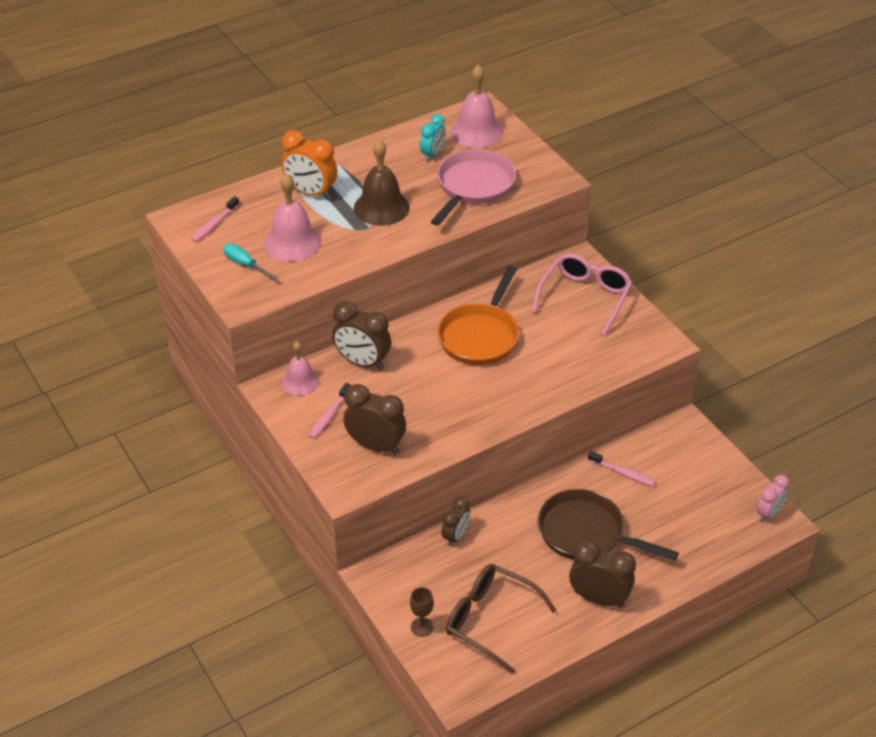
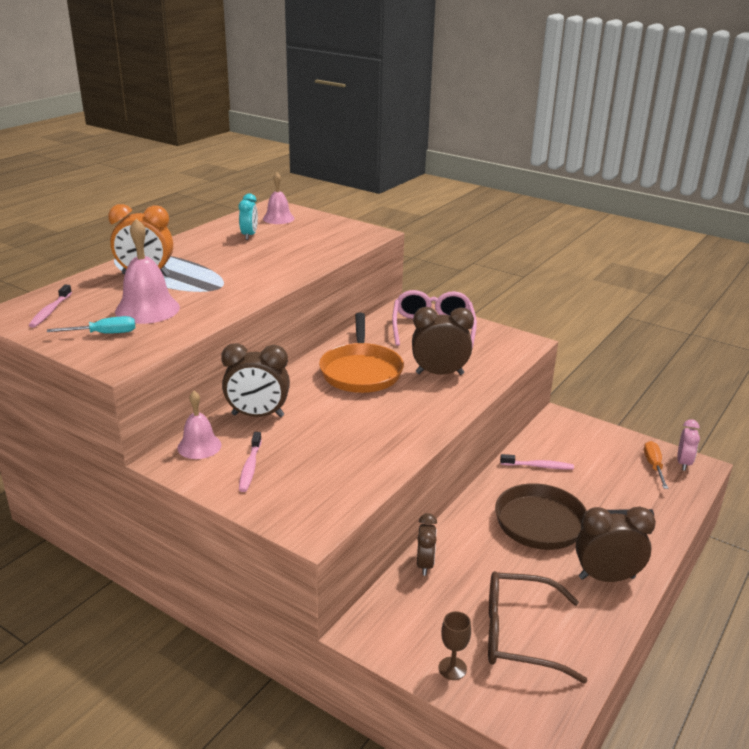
camera: 25 degrees left, 15 degrees down
(245, 265) = (104, 334): turquoise screwdriver -> turquoise screwdriver turned 150 degrees clockwise
(375, 446) = (319, 481): brown clock -> brown clock (439, 373)
(381, 207) = (225, 273): brown bell -> none
(473, 187) = (303, 248): pink pan -> none
(476, 131) = (278, 218): pink bell -> pink bell, size x0.64
(736, 507) = (653, 466): none -> orange screwdriver

